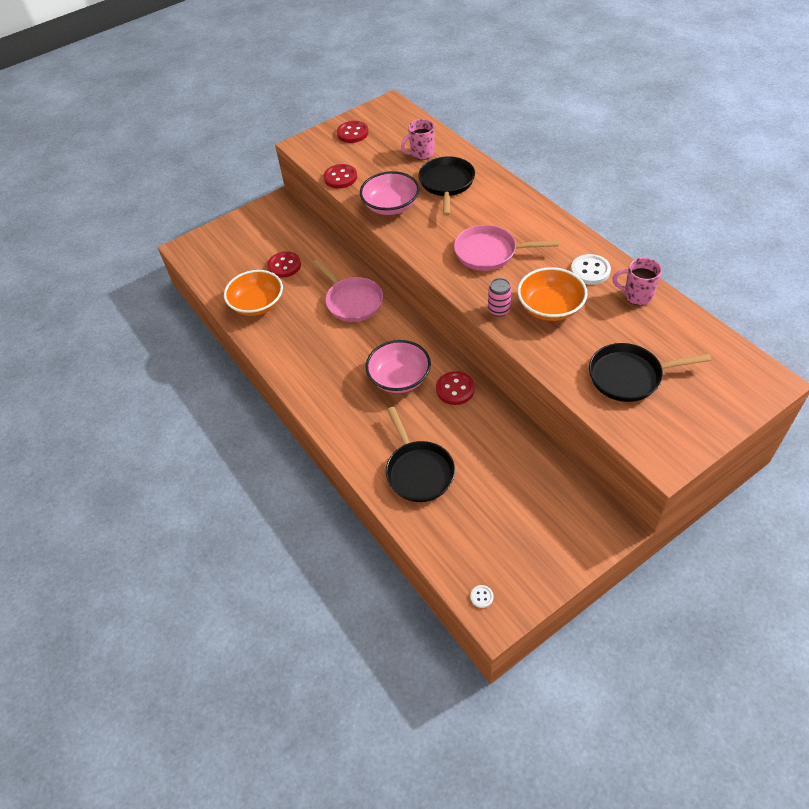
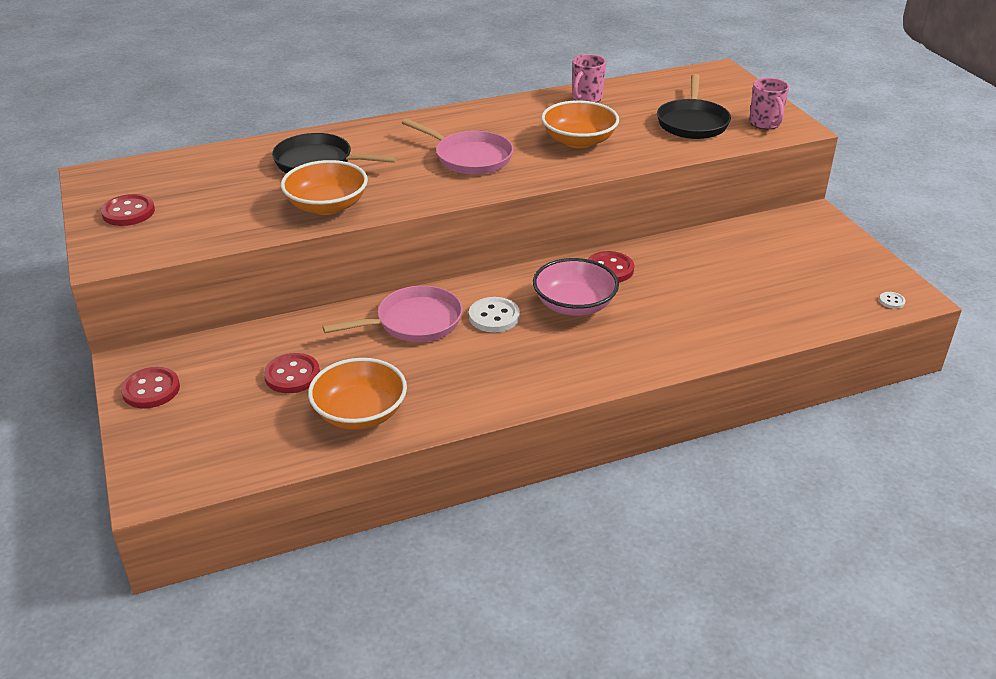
camera: 80 degrees left, 15 degrees down
(340, 177) = (225, 235): red button -> red button (151, 390)
(391, 206) = (327, 206): pink bowl -> orange bowl
(418, 471) = (723, 314): black pan -> none
(421, 153) = (237, 169): pink mug -> pink mug (765, 123)
(490, 252) = (469, 157): pink pan -> pink pan turned 75 degrees counterclockwise
(499, 310) = (567, 168): pink can -> none
(590, 271) = (536, 112): white button -> white button (494, 317)

